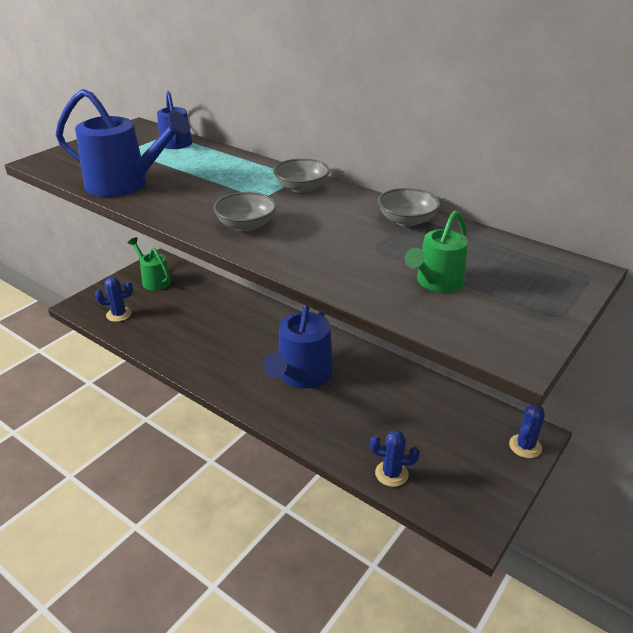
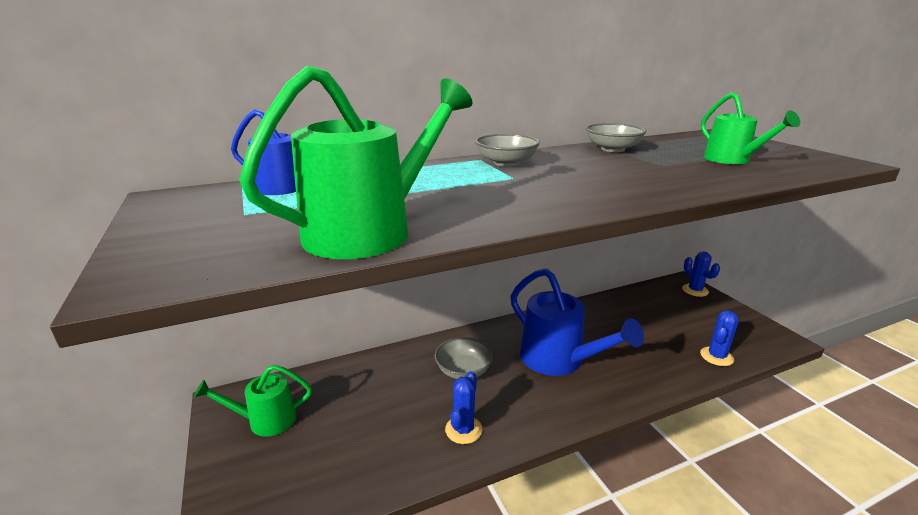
camera: 60 degrees left, 10 degrees down
(119, 314) = (306, 484): blue cactus -> blue cactus (463, 430)
(126, 185) = (372, 230): blue watering can -> green watering can
(246, 225) = (576, 192): grey bowl -> grey bowl (463, 370)

